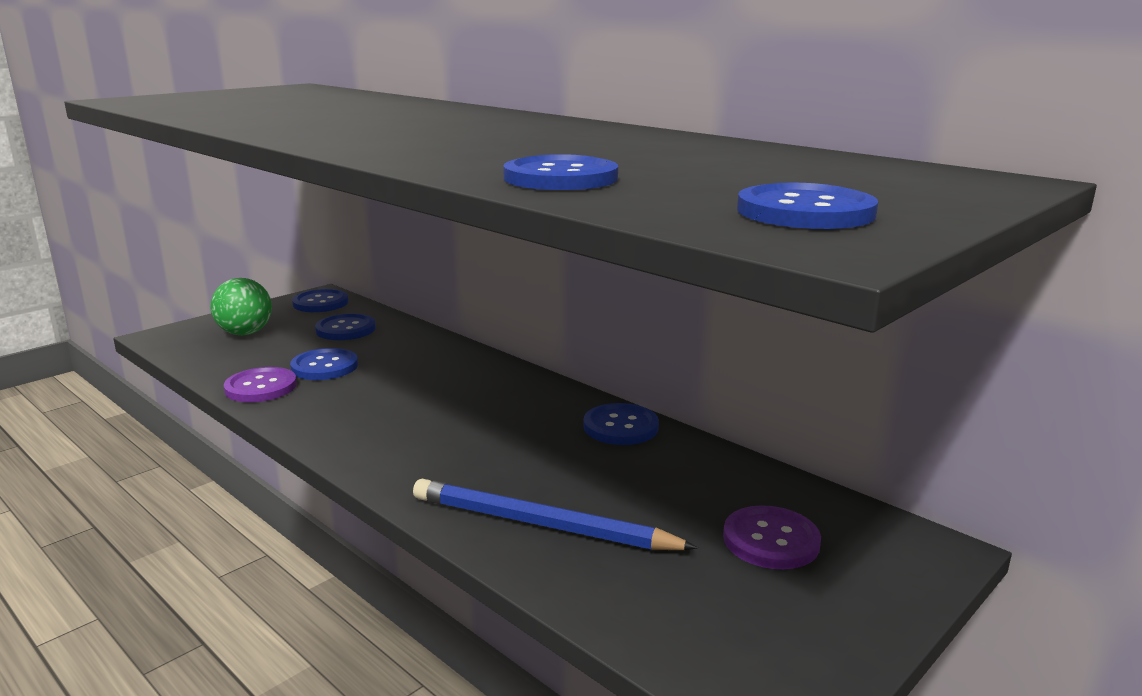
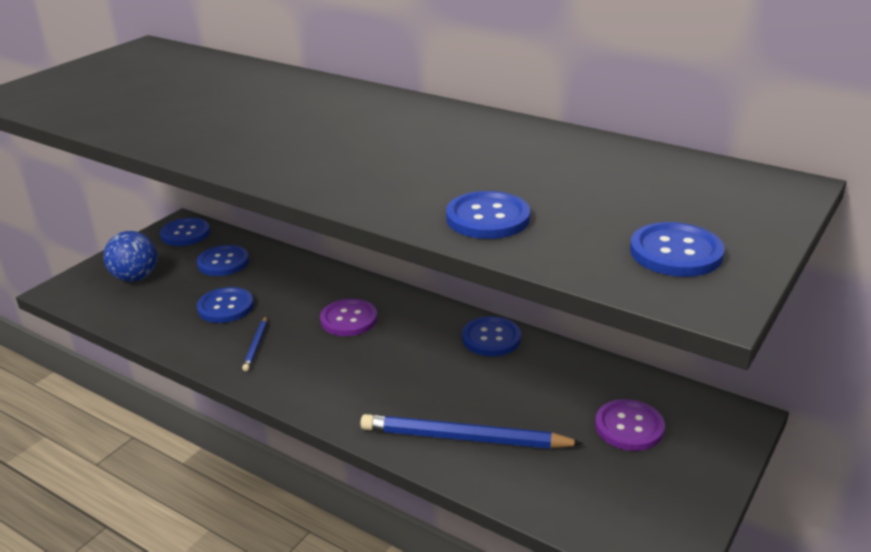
camera: 10 degrees left, 10 degrees up
(245, 333) = (135, 277): green ball -> blue ball
(261, 387) = (182, 336): purple button -> purple button (349, 319)
(337, 403) = (256, 345): none -> blue pencil

